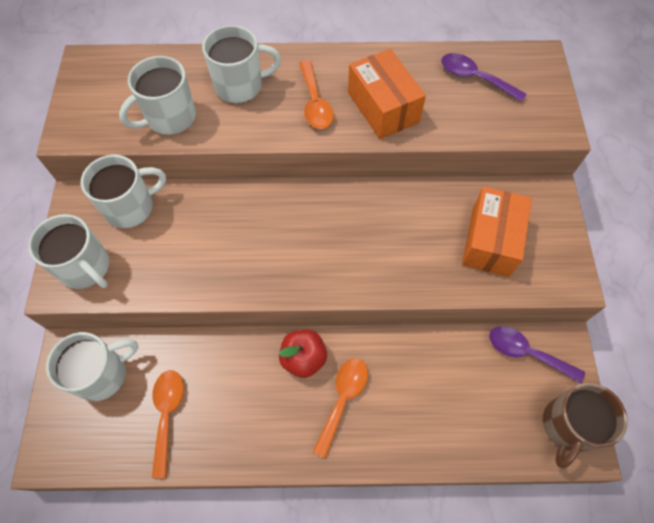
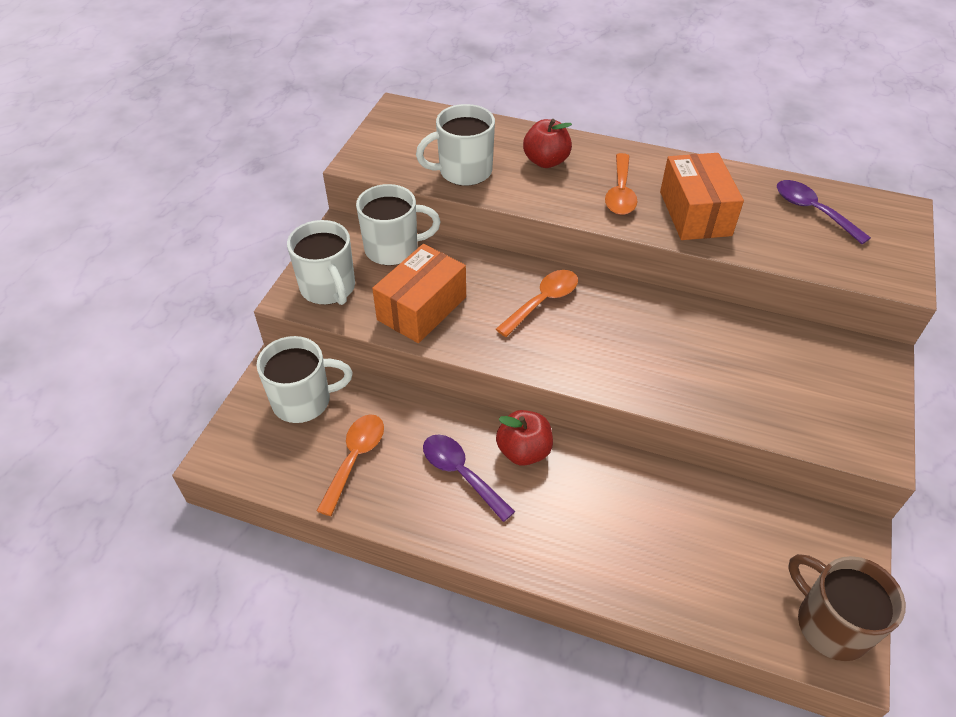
camera: 20 degrees right, 15 degrees down
(240, 86) = (546, 161): white mug -> red apple
(343, 399) = (554, 505): orange spoon -> orange spoon (543, 302)
(490, 241) = (785, 383): orange box -> orange box (422, 308)
(526, 353) = (800, 528): purple spoon -> purple spoon (461, 474)
(567, 426) = (830, 624): brown mug -> brown mug turned 90 degrees clockwise

